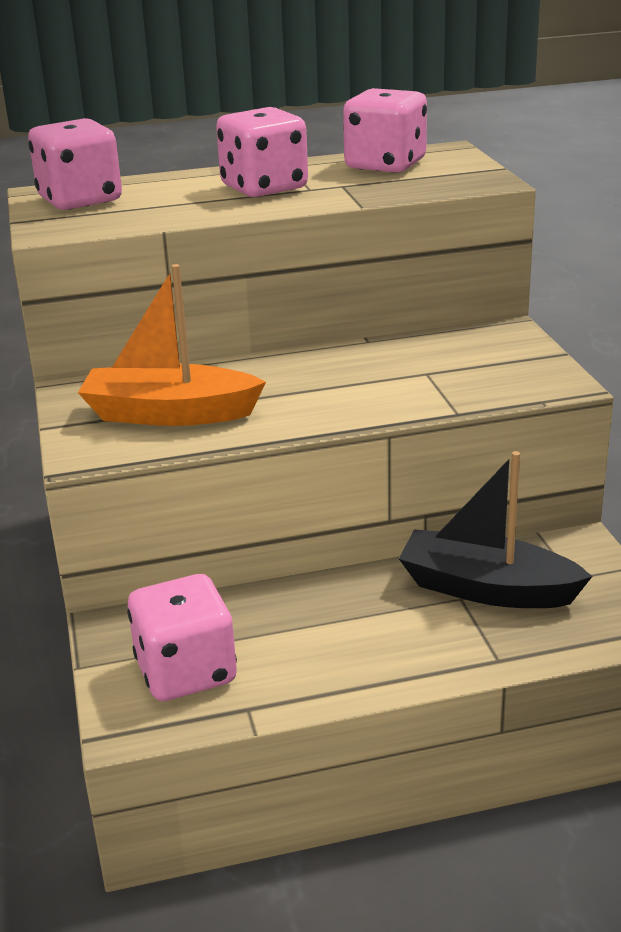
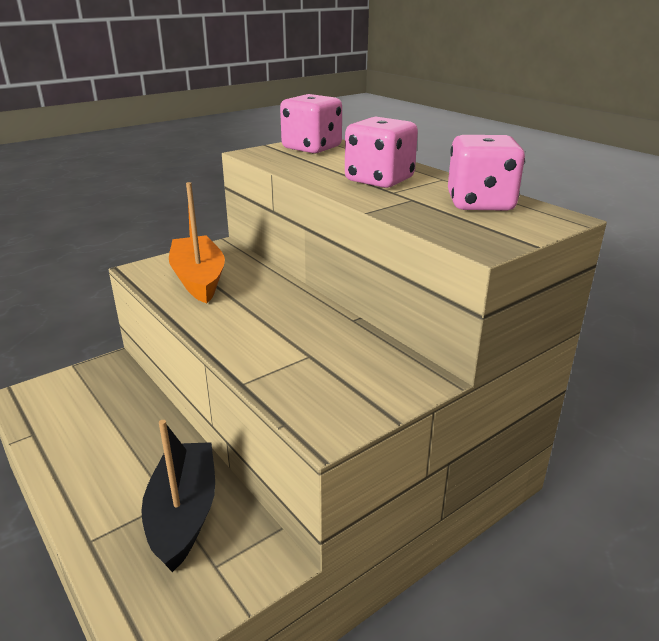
camera: 65 degrees right, 0 degrees up
(186, 672) = (68, 401): pink dice -> none

